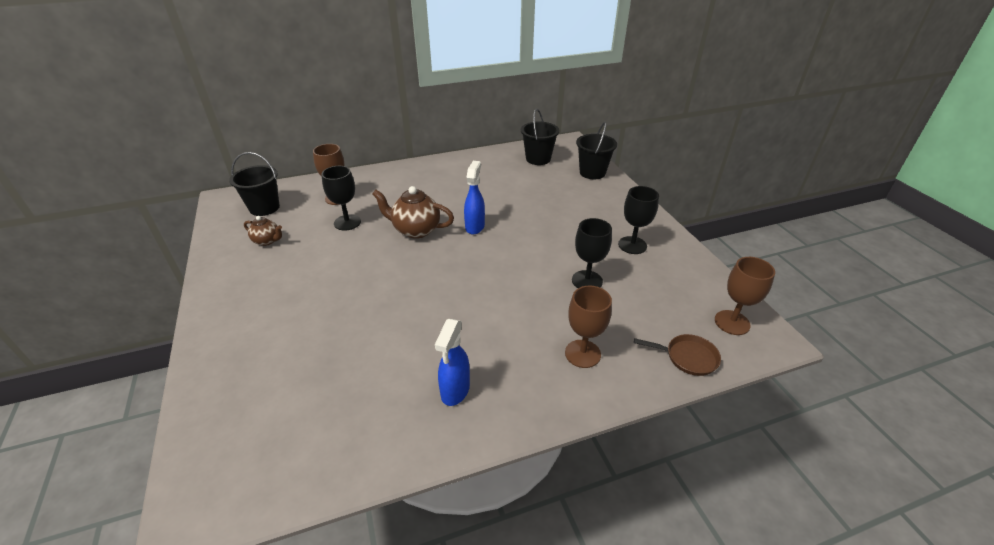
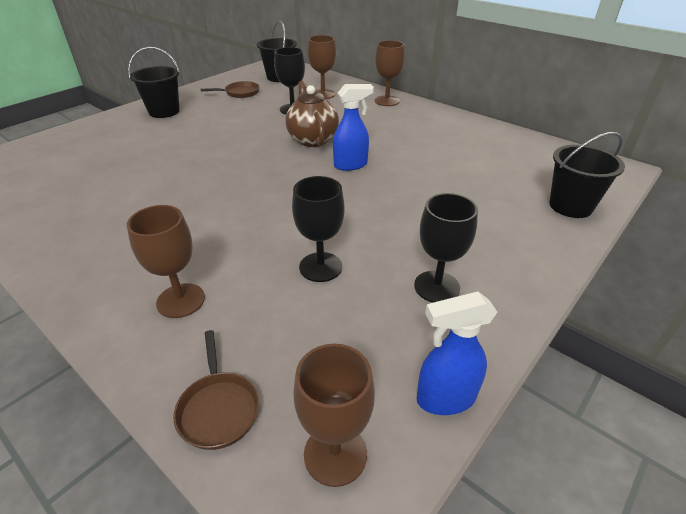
camera: 60 degrees right, 0 degrees up
(267, 241) = (240, 93): brown teapot -> brown pan
(392, 175) = (387, 101): none -> brown goblet
(455, 391) = (94, 233): blue spray bottle -> blue spray bottle (445, 398)
(538, 159) = (538, 160): black bucket -> black bucket (164, 111)

